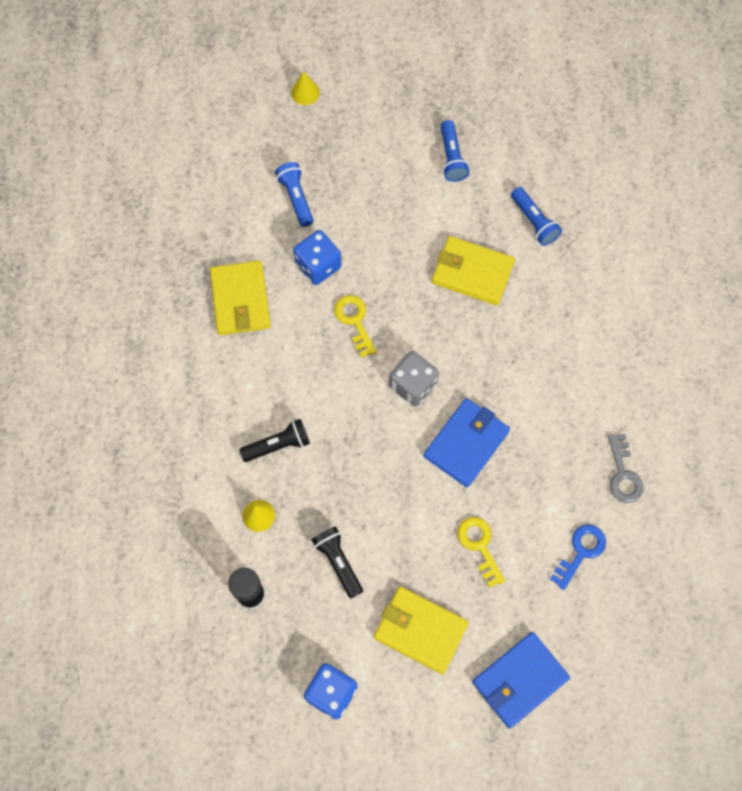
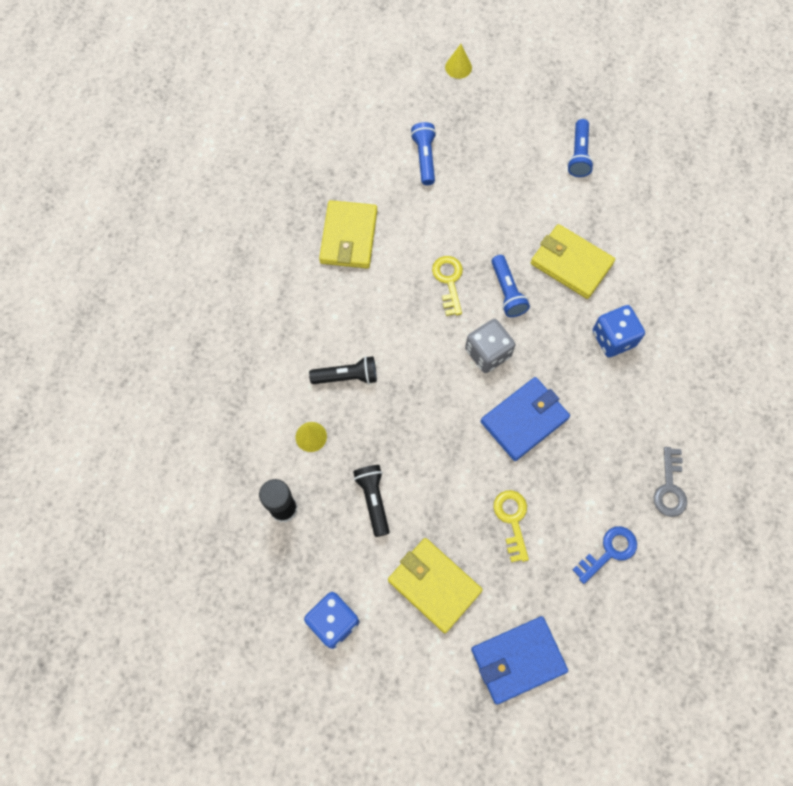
camera: 15 degrees right, 0 degrees up
(318, 265) = (428, 223): blue dice -> blue dice (613, 338)
(534, 222) = (642, 231): blue flashlight -> blue flashlight (507, 292)

